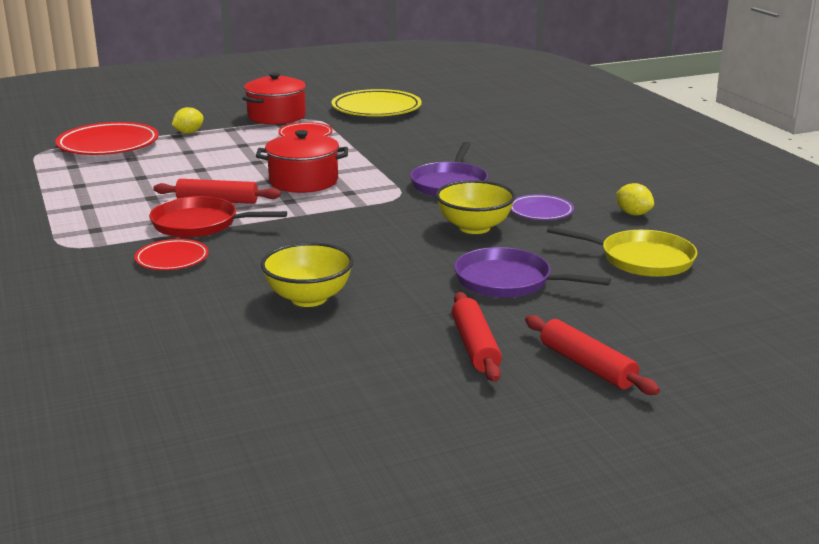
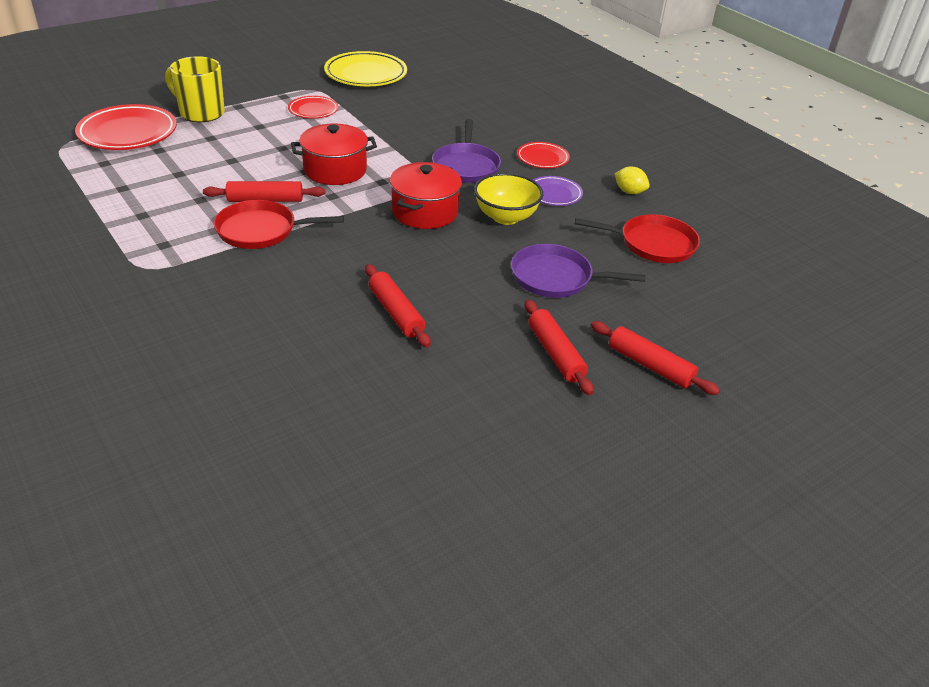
camera: 15 degrees left, 15 degrees up
(172, 259) = (253, 276): red plate -> red plate (542, 158)
(189, 133) = (200, 113): yellow lemon -> yellow mug
(276, 116) = (276, 87): red pot -> red pot (425, 212)
(308, 298) = (396, 312): yellow bowl -> red rolling pin
(642, 259) = (653, 244): yellow pan -> red pan

